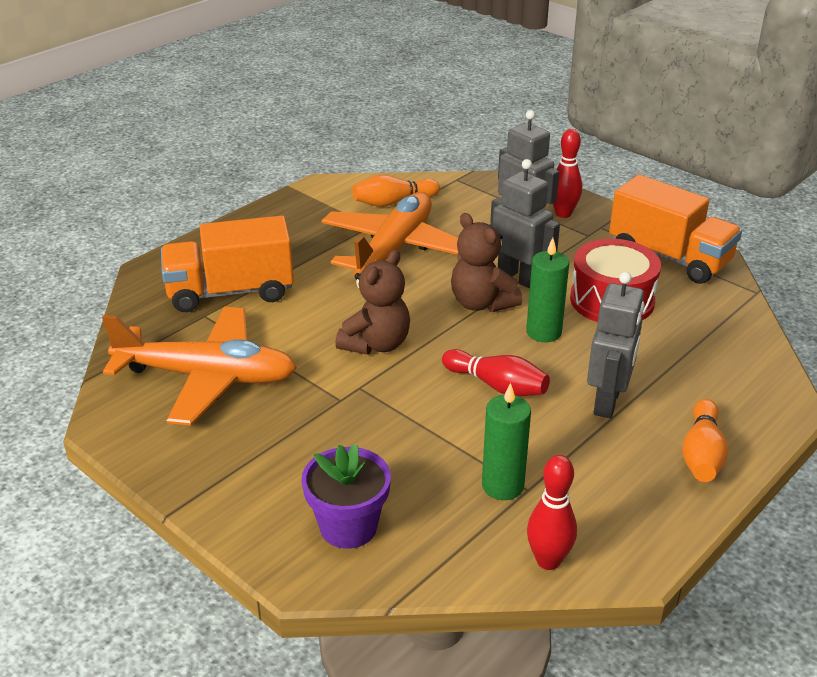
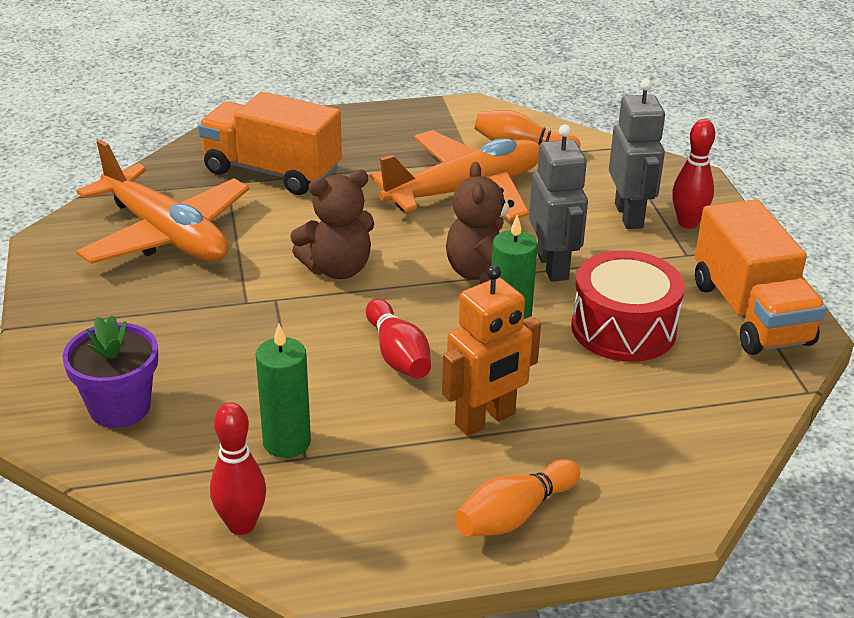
camera: 35 degrees right, 0 degrees up
(607, 402) = (485, 420): grey robot -> orange robot

